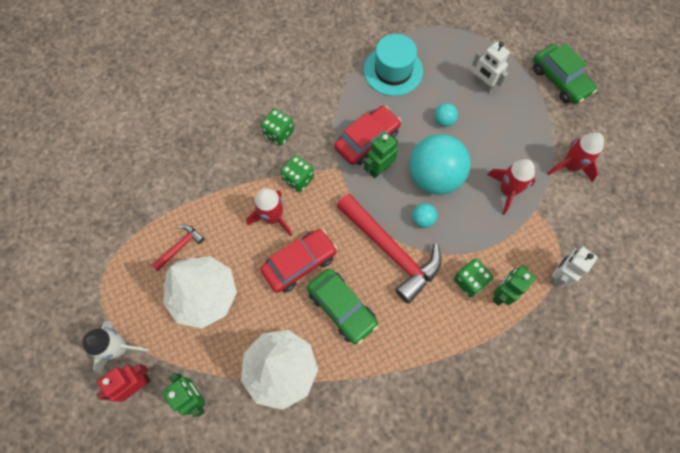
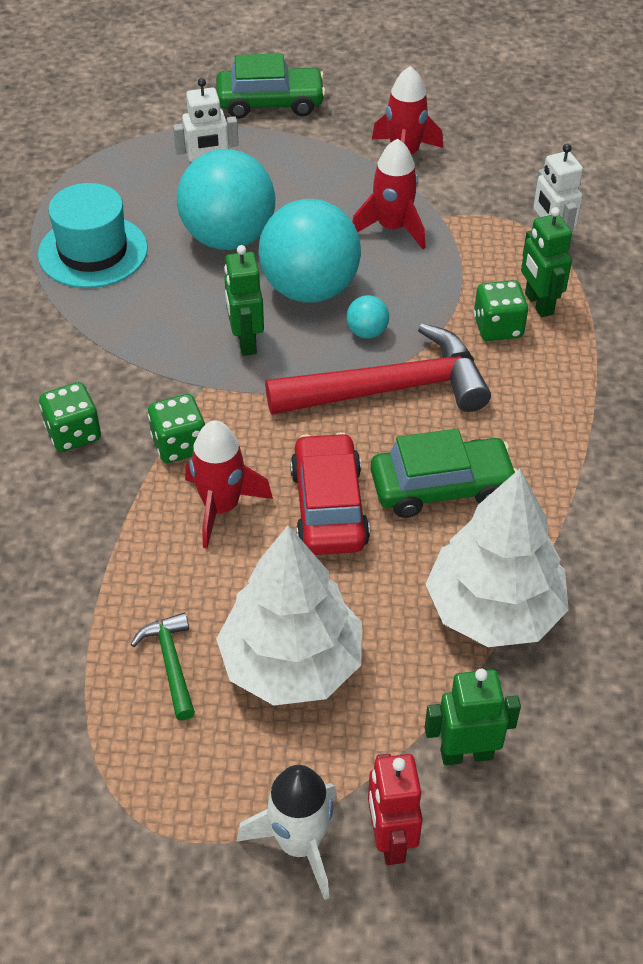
camera: 60 degrees left, 20 degrees down
(180, 247) = (171, 663): red hammer -> green hammer
(367, 140) = (184, 333): red car -> none
(444, 121) = (228, 238): turquoise ball -> turquoise ball, size x2.42

